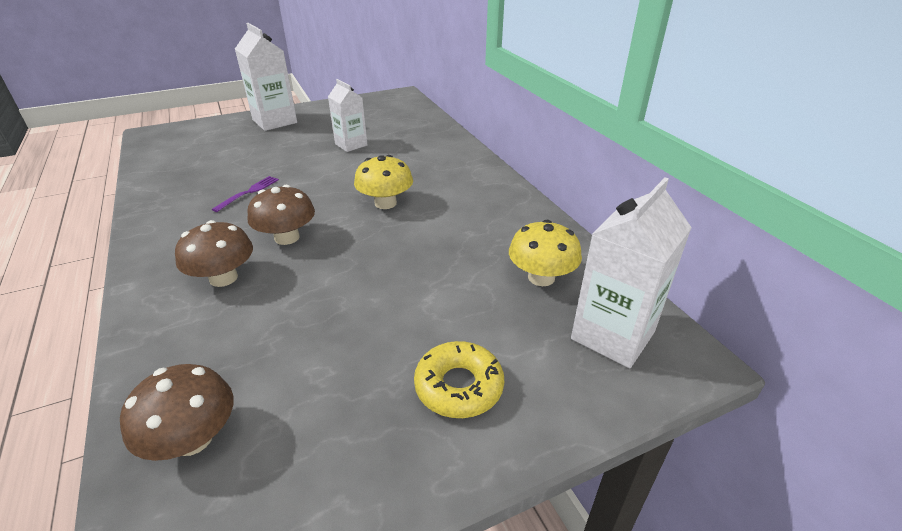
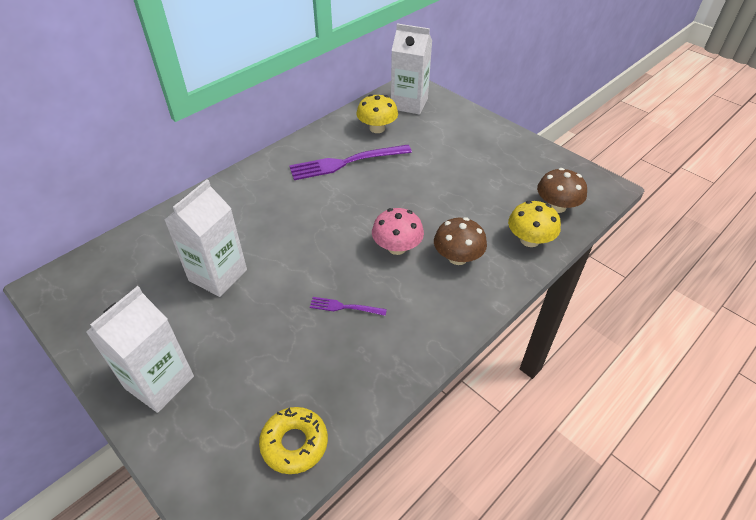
camera: 110 degrees left, 10 degrees up
(287, 237) = (397, 247): brown mushroom -> pink mushroom
(351, 145) = (218, 275): white carton -> white carton, size x1.55
(385, 203) = (325, 212): yellow mushroom -> yellow mushroom (529, 240)
(459, 386) = (470, 140): yellow donut -> yellow donut (294, 443)
(468, 232) = (345, 163): none -> purple fork

